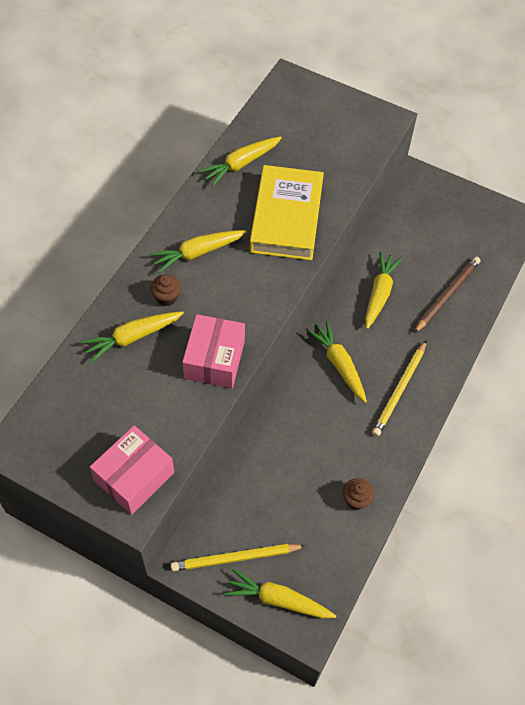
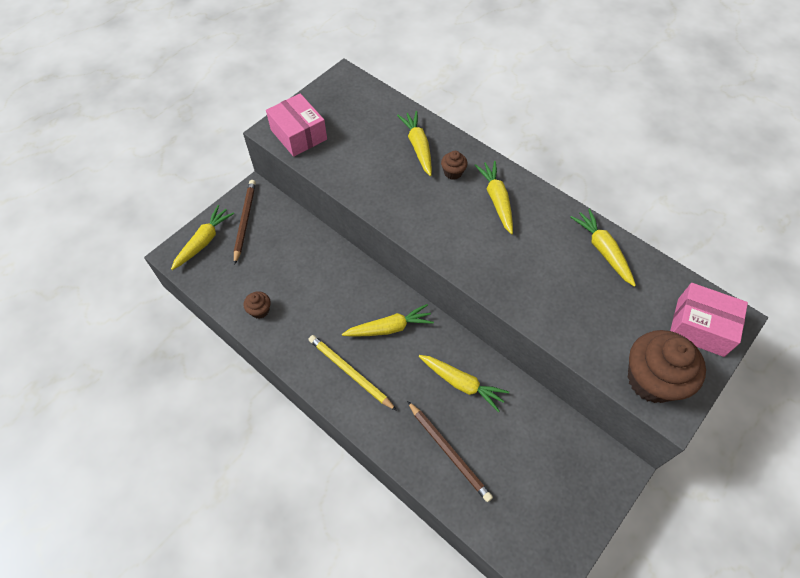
camera: 105 degrees right, 0 degrees up
(214, 359) = (383, 195): pink box -> pink box (700, 327)
(235, 558) = (245, 221): yellow pencil -> brown pencil
(286, 218) = (529, 276): yellow book -> none
(365, 130) = (651, 380): none -> brown cupcake

